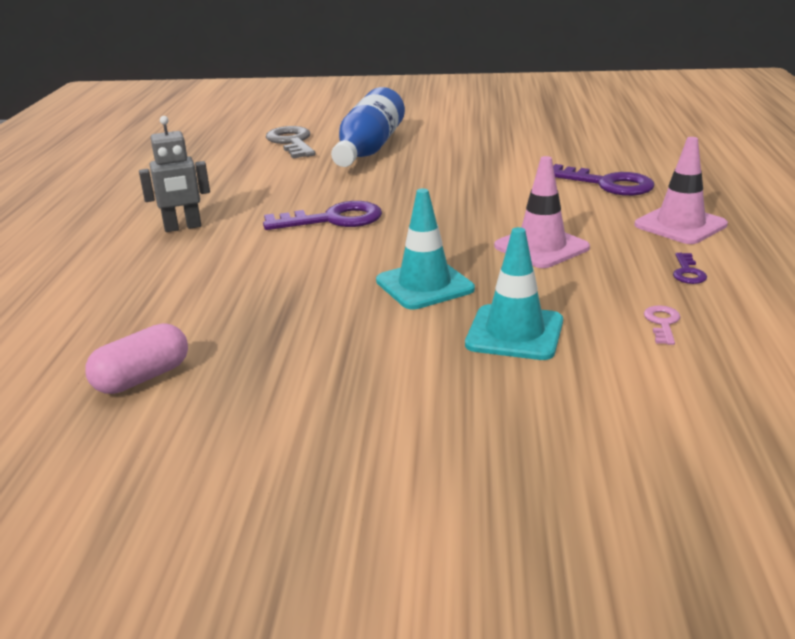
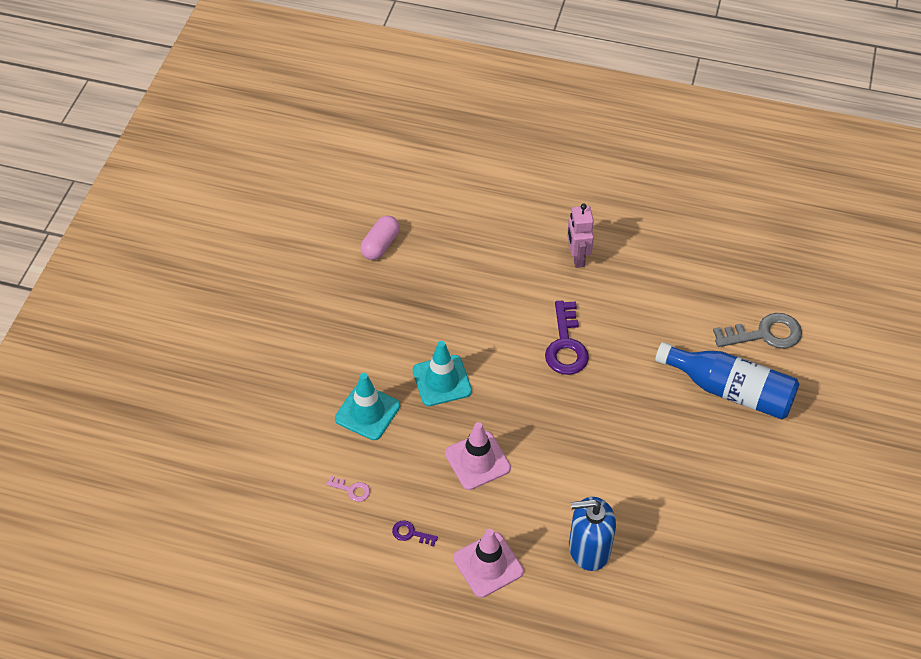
camera: 100 degrees right, 25 degrees up
(142, 378) = (380, 245): pink capsule -> pink capsule turned 60 degrees clockwise
(183, 227) = (577, 257): grey robot -> pink robot
(607, 184) = (589, 548): purple key -> blue soap dispenser

